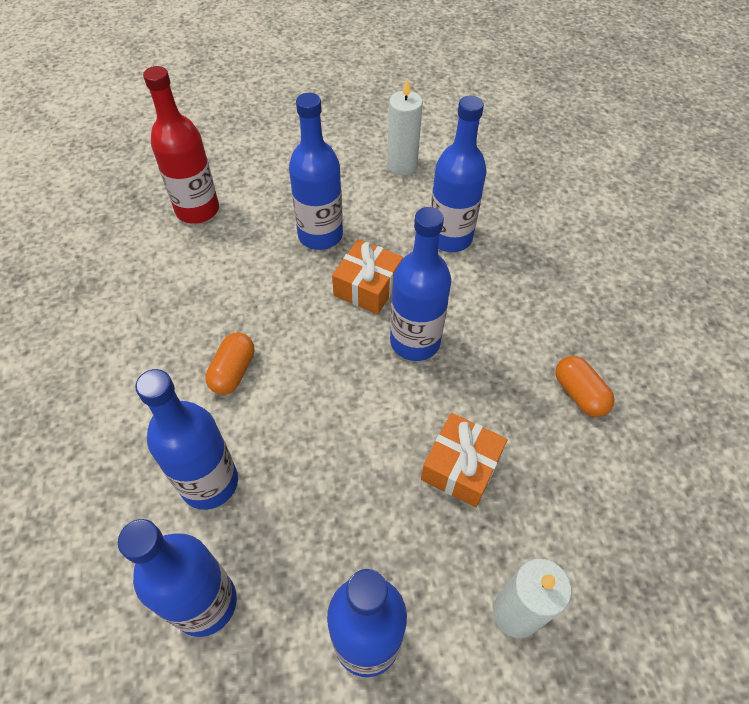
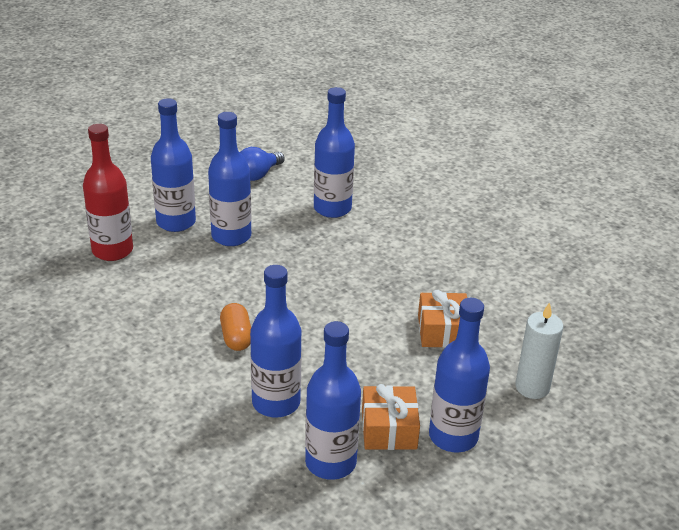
camera: 30 degrees left, 20 degrees down
(367, 286) = (295, 255): orange gift -> orange gift (389, 429)
(402, 165) = (258, 174): white candle -> blue light bulb
(415, 342) = (357, 276): blue bottle -> blue bottle (176, 222)
(579, 394) = (489, 267): orange capsule -> none

